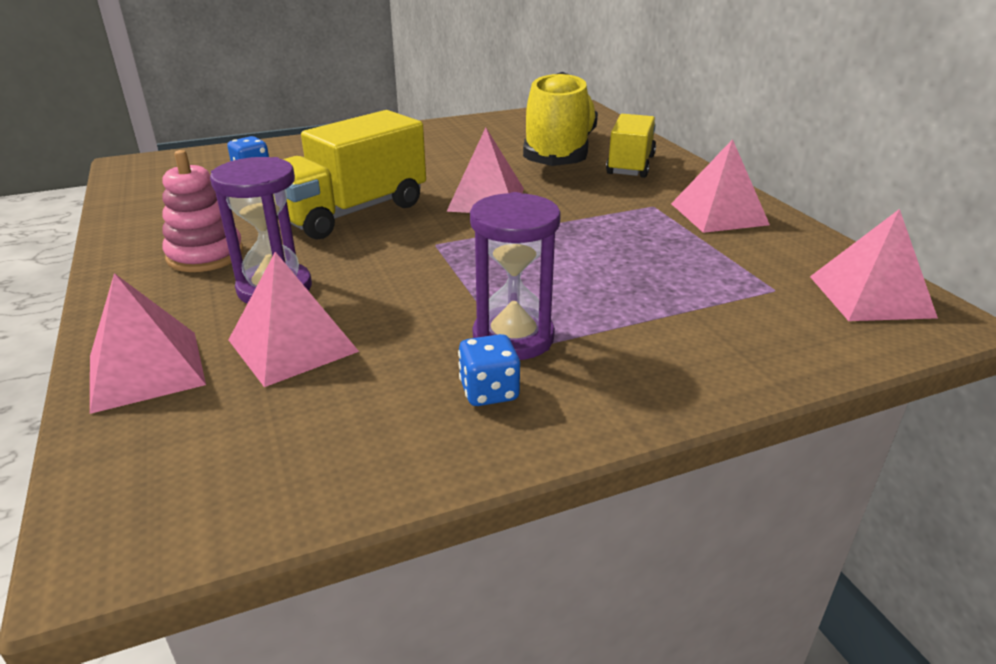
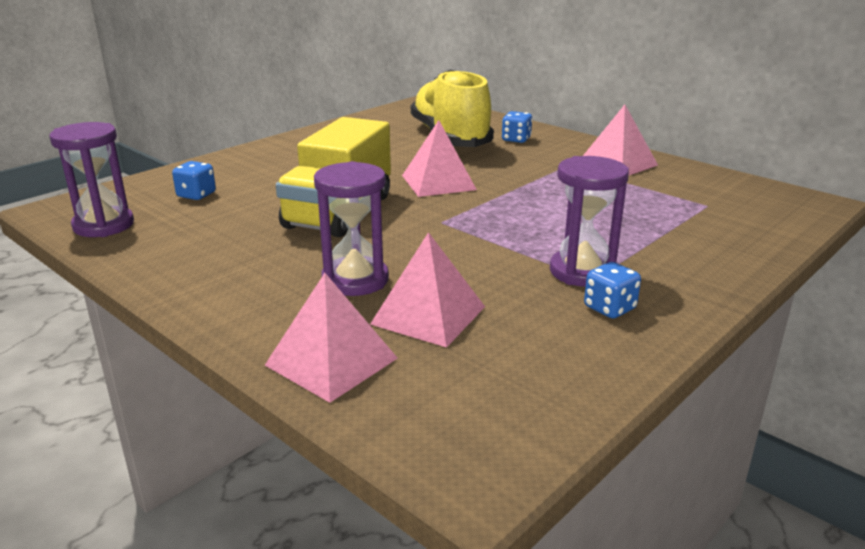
camera: 25 degrees left, 5 degrees down
(146, 186) = (103, 225): none -> purple hourglass
(205, 255) = (254, 269): pink stacking toy -> none
(630, 165) = (516, 139): yellow truck -> blue dice
(870, 296) = (765, 197): pink pyramid -> none

